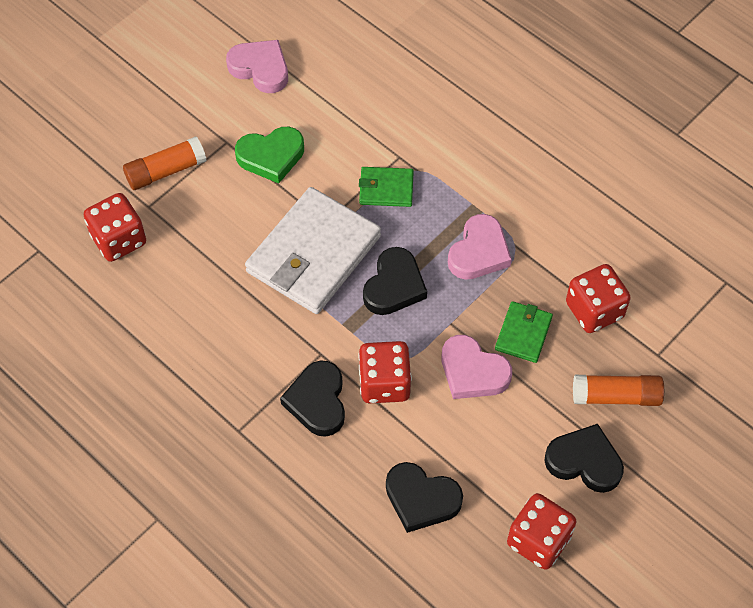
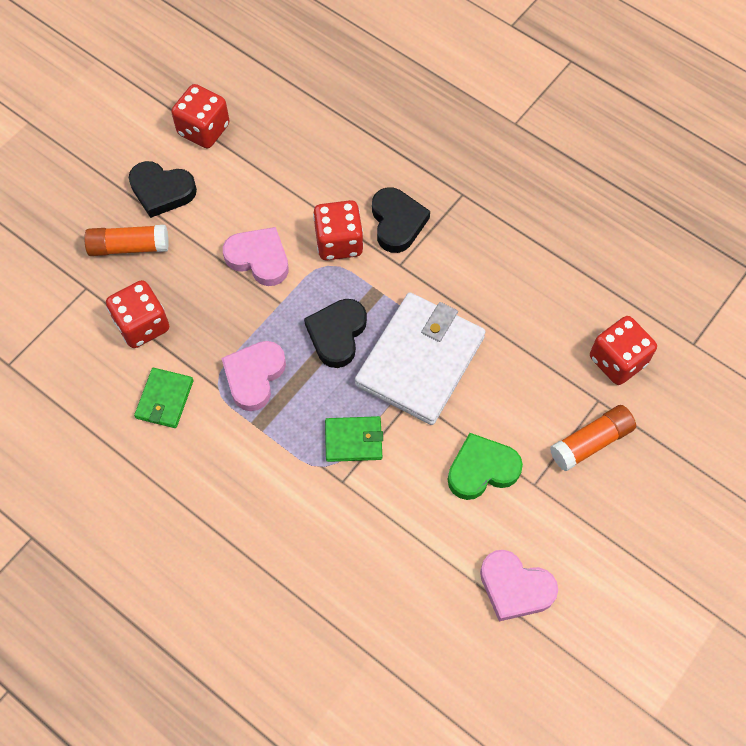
camera: 175 degrees right, 5 degrees up
(421, 499) = (300, 152): black heart -> none
(523, 333) = (211, 297): green wallet -> green wallet (164, 399)

